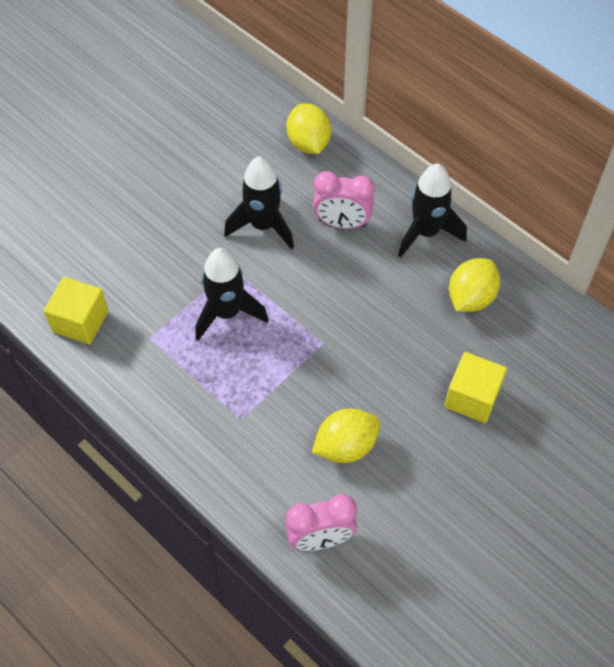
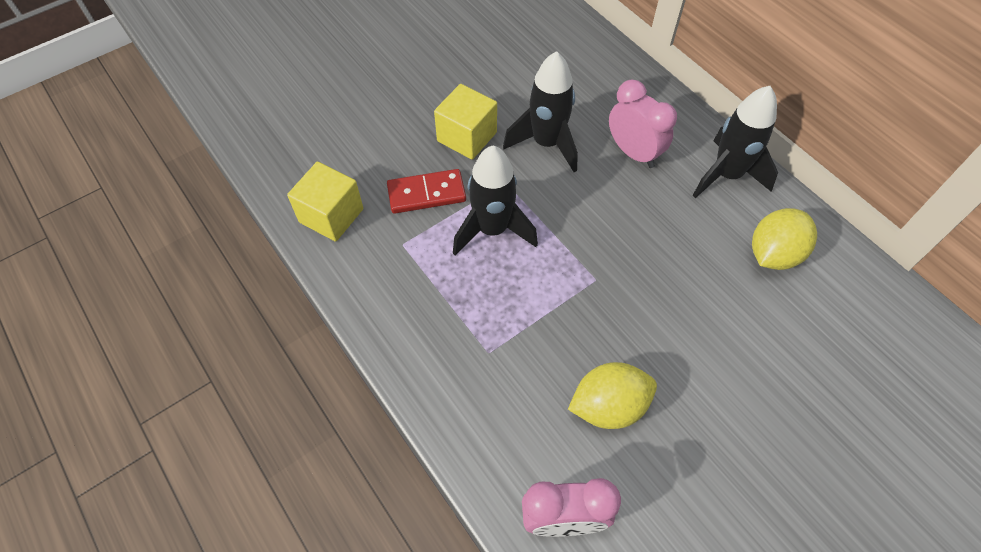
camera: 10 degrees right, 0 degrees up
(162, 288) = (426, 193): none -> red domino
(308, 143) = (607, 68): yellow lemon -> none
(342, 223) = (633, 152): pink clock -> pink clock turned 150 degrees counterclockwise
(472, 397) = (767, 371): yellow cube -> yellow cube (467, 137)

